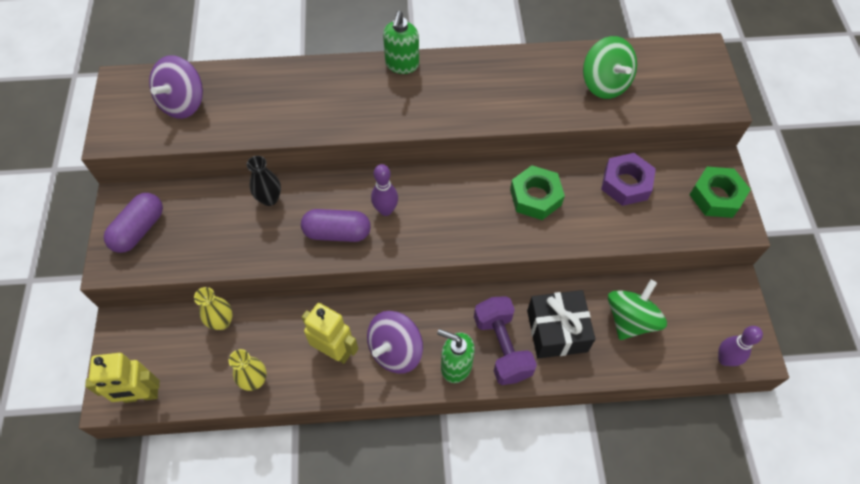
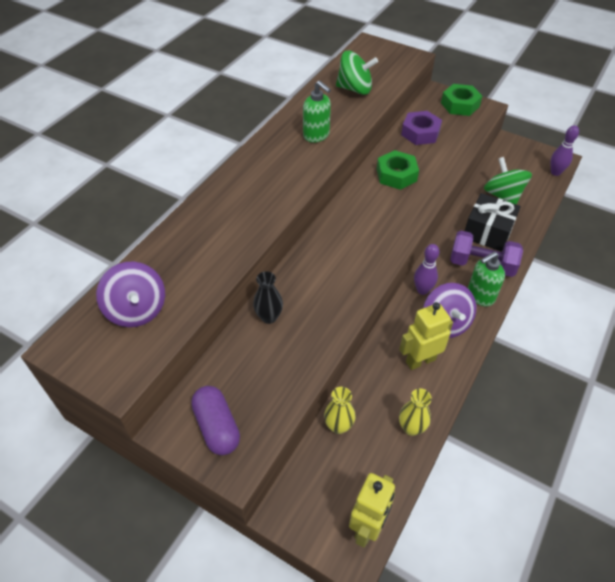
camera: 55 degrees left, 10 degrees down
(337, 232) = (338, 290): purple capsule -> none
(385, 210) = (342, 253): purple bowling pin -> purple bowling pin (422, 290)
(402, 65) = (241, 166): green soap dispenser -> green soap dispenser (316, 135)

